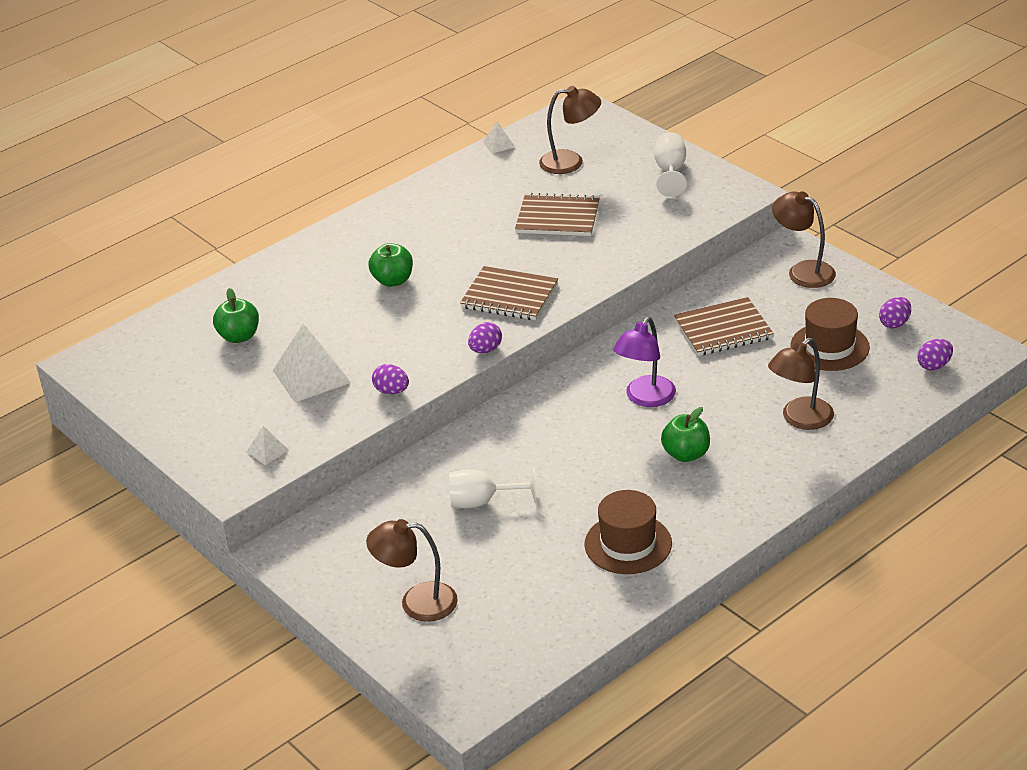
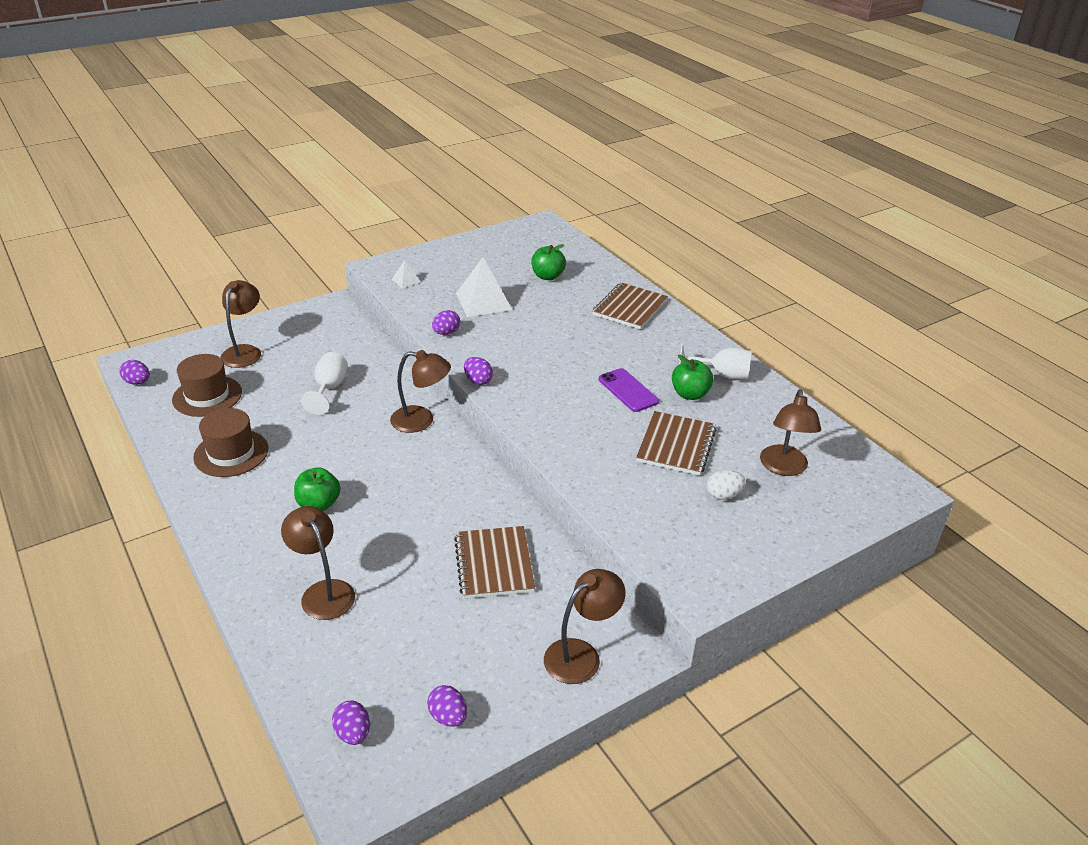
camera: 95 degrees right, 0 degrees up
(393, 280) = (598, 345): green apple -> green apple (690, 394)
(475, 252) = (628, 390): none -> purple phone
(499, 144) = (824, 424): white pyramid -> none
(509, 296) = (552, 401): brown notebook -> brown notebook (630, 308)
(513, 681) = (137, 382): none -> purple egg
(524, 416) = (421, 420): none -> brown lamp
(620, 189) = (723, 495): none -> white egg
(645, 398) = (410, 492): purple lamp -> none
(670, 172) = (755, 539): white goblet -> white goblet (721, 374)
(829, 347) = (429, 644): brown hat -> brown hat (207, 396)

